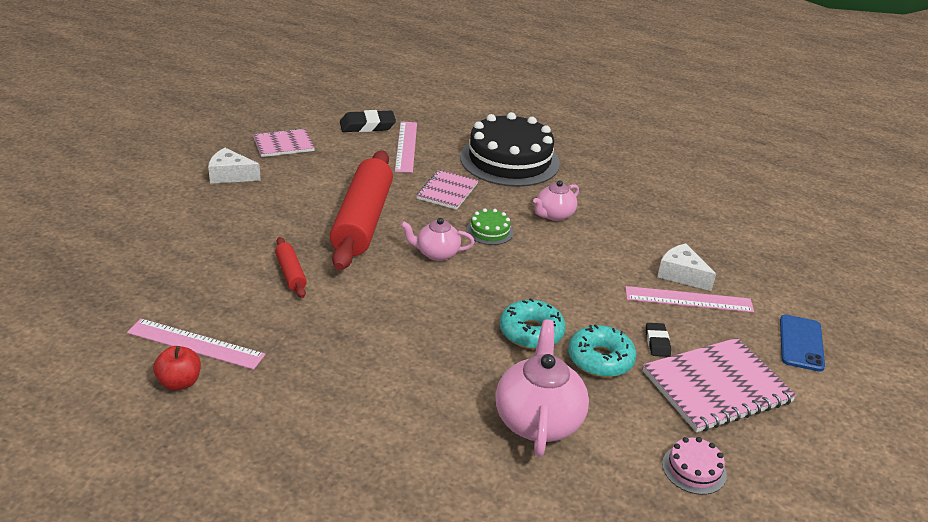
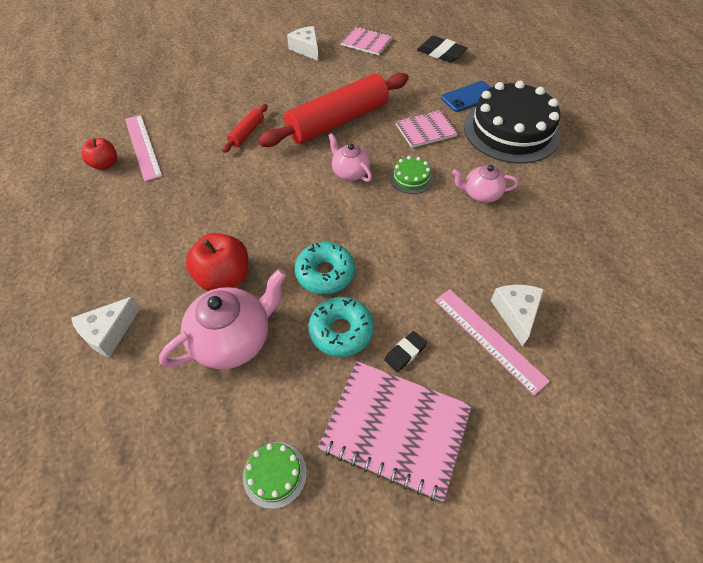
camera: 50 degrees right, 20 degrees up
(406, 146) = (446, 81): pink ruler -> none
(431, 493) = (109, 332): none -> white cheese
(460, 388) = (224, 277): none -> red apple
(694, 469) = (274, 474): pink cake -> green cake
(801, 343) = (537, 459): blue phone -> blue phone (469, 97)

